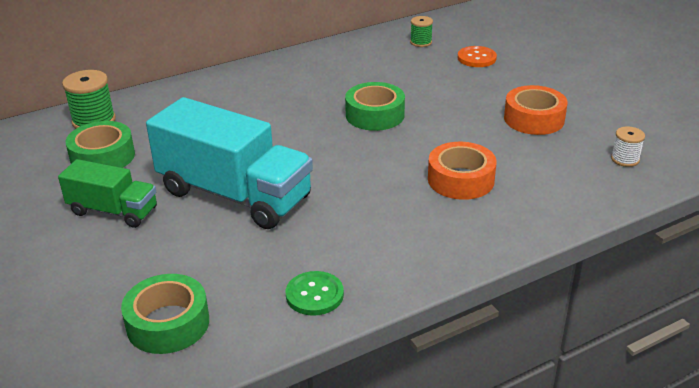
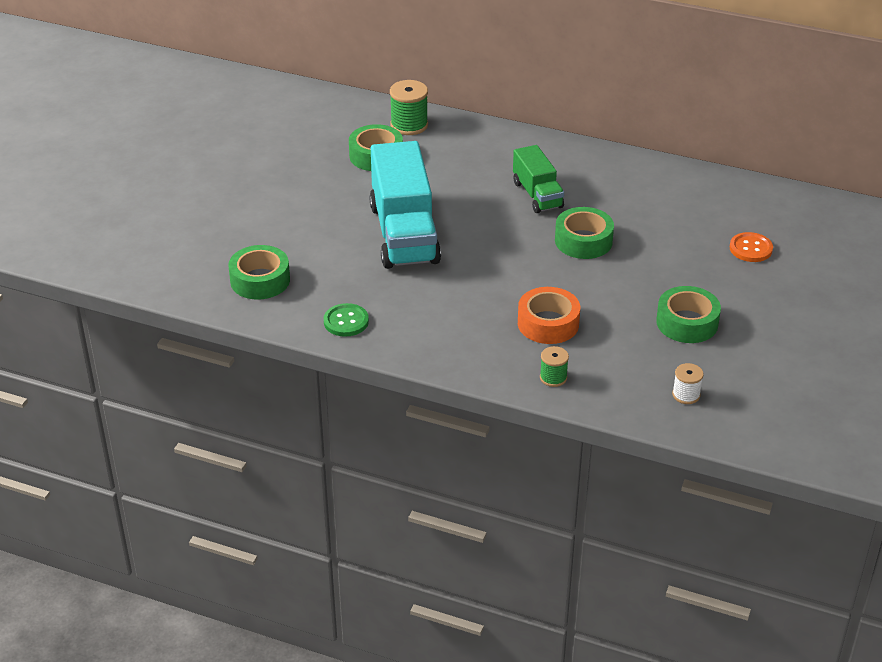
camera: 50 degrees right, 5 degrees up
(113, 211) = (329, 197): green truck -> green truck (537, 195)
(421, 42) = (735, 206): green spool -> green spool (553, 377)
(534, 119) = (687, 323): orange tape -> green tape

